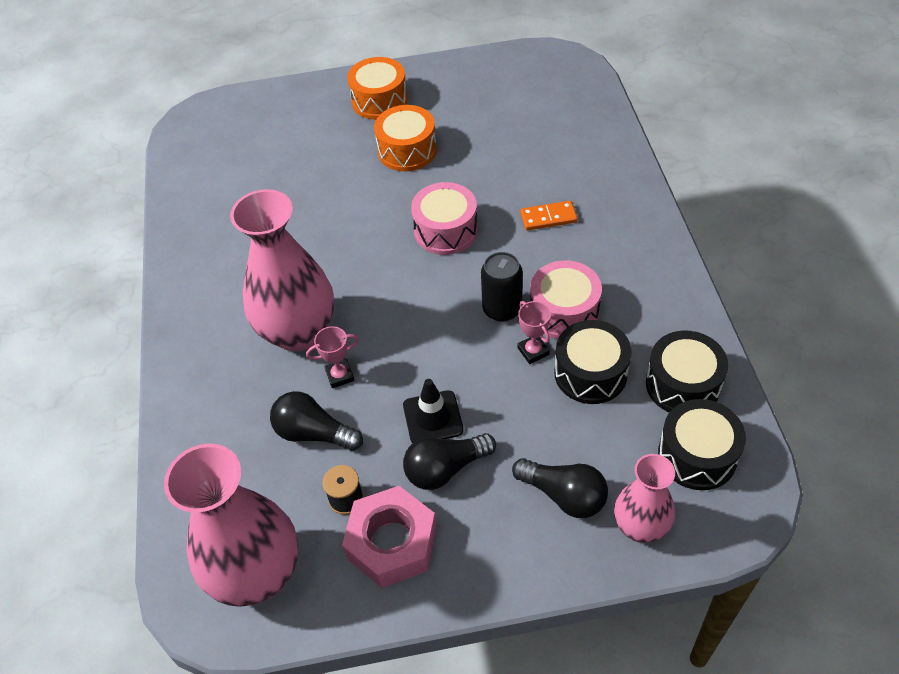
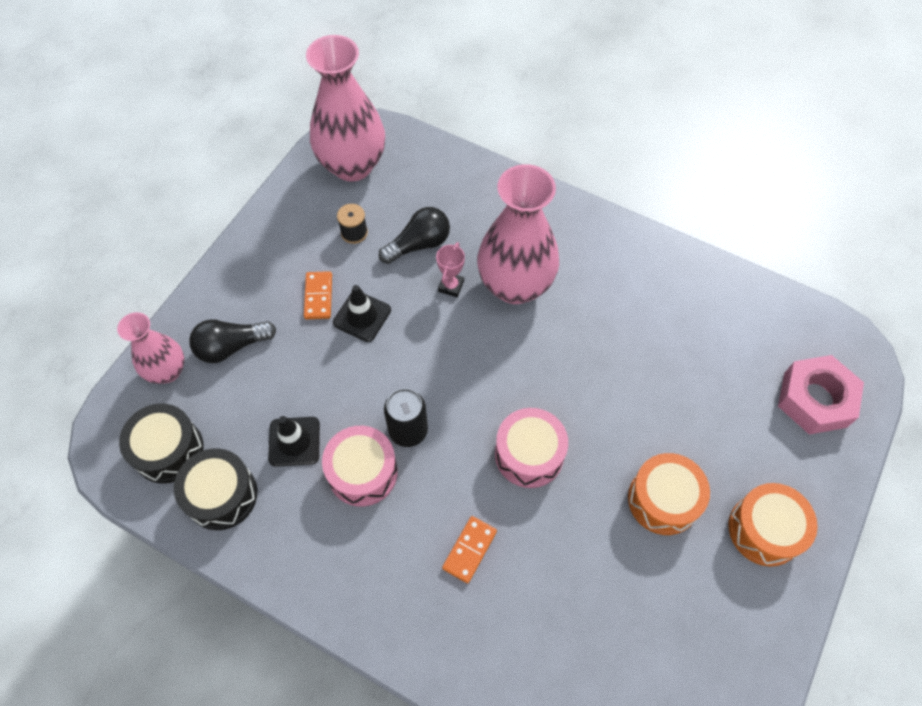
camera: 125 degrees right, 10 degrees up
(392, 542) = (302, 237): pink nut -> pink nut (815, 399)
(445, 469) = (318, 296): black light bulb -> orange domino
(533, 351) = (350, 420): pink trophy -> none
(590, 373) = (294, 441): black drum -> black traffic cone

